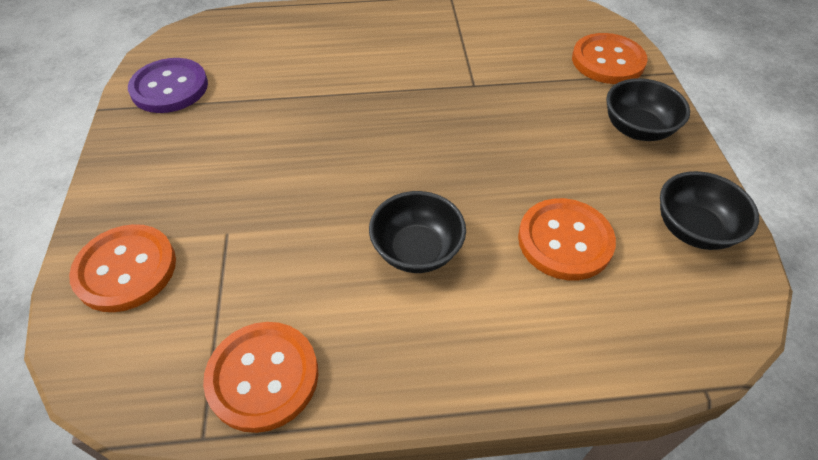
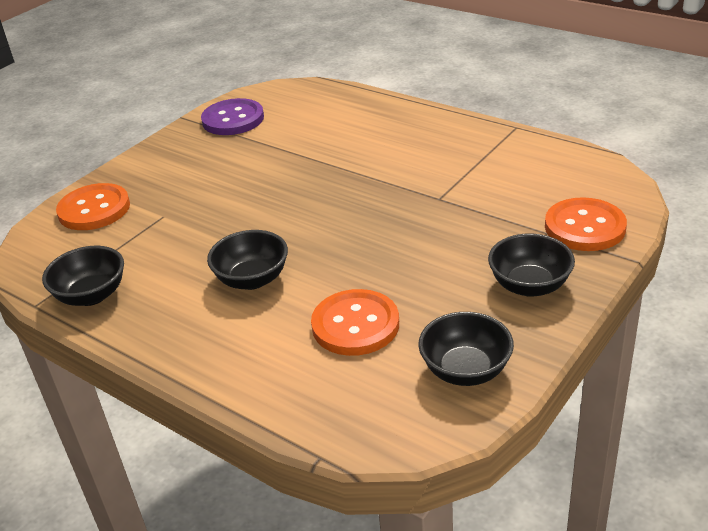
camera: 45 degrees right, 15 degrees down
(263, 377) = (91, 295): orange button -> black bowl

